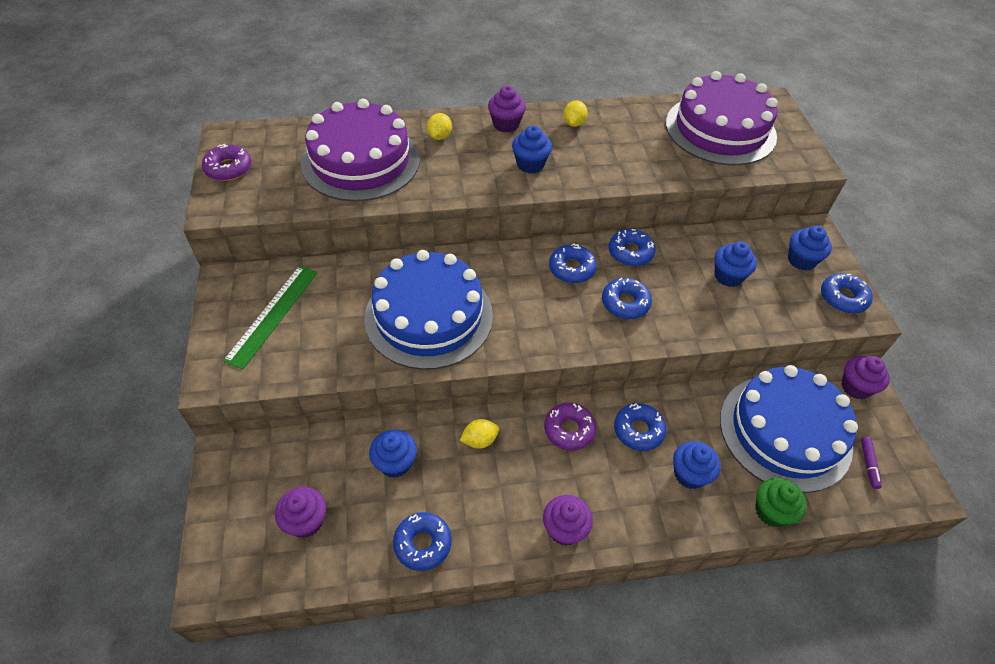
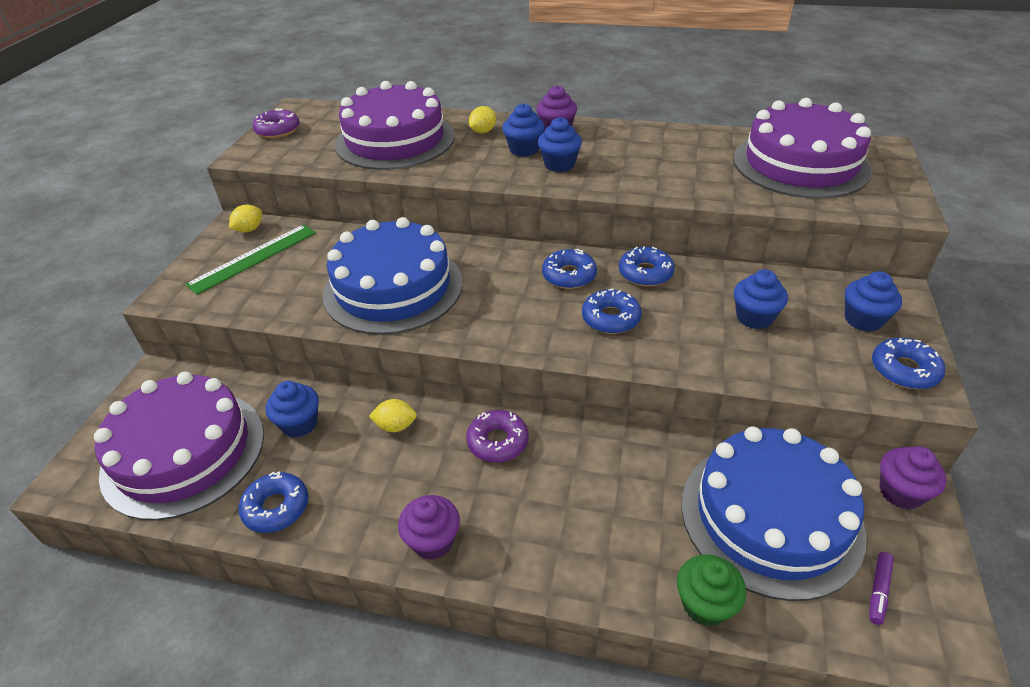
camera: 25 degrees right, 10 degrees down
(306, 521) = (184, 452): purple cupcake -> purple cake
(573, 123) = (629, 138): yellow lemon -> yellow lemon (249, 229)
(638, 430) = (578, 464): blue donut -> none
(689, 474) = (616, 528): blue cupcake -> blue cupcake (524, 149)

